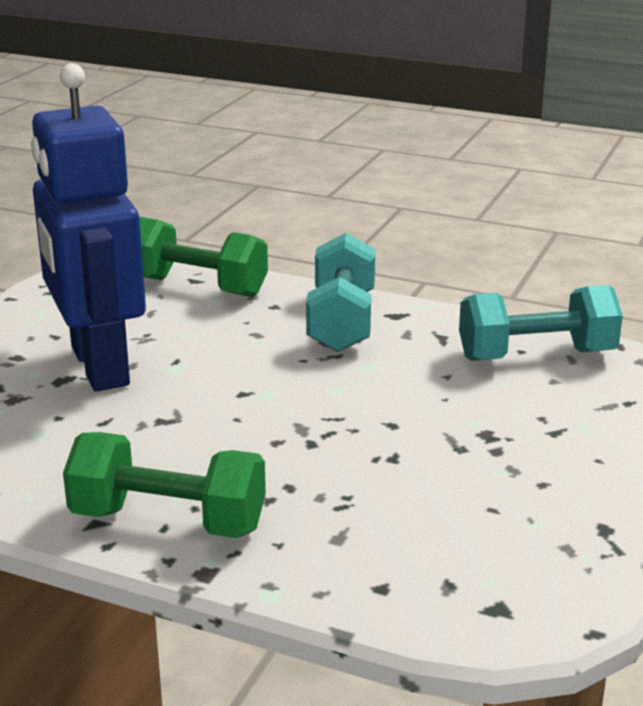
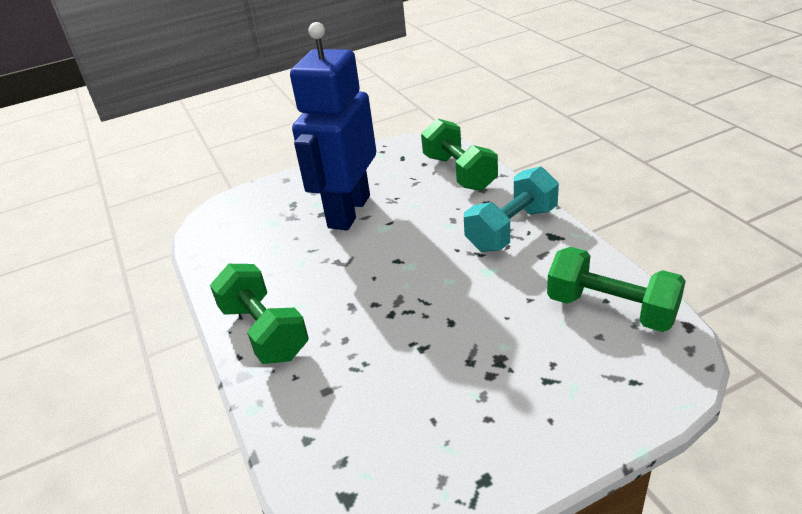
camera: 45 degrees right, 10 degrees up
(536, 355) = (611, 309): turquoise dumbbell -> green dumbbell

